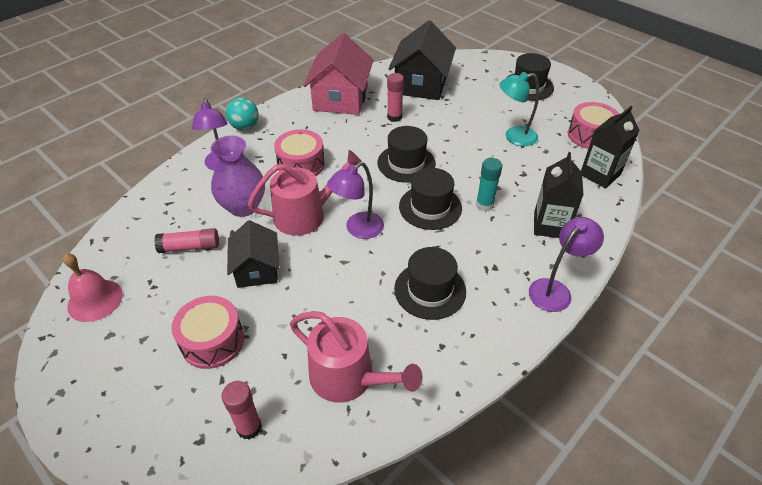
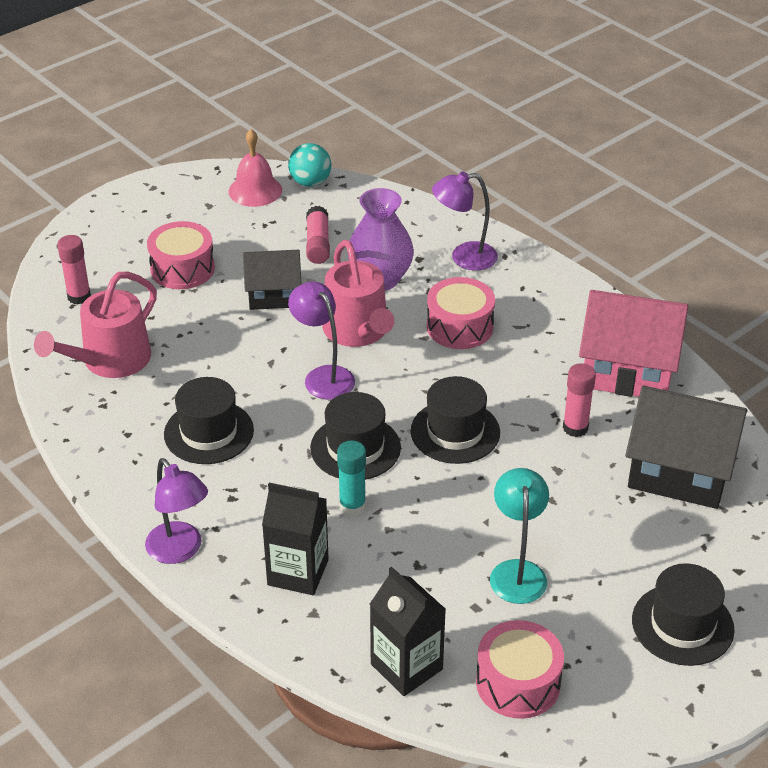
camera: 95 degrees right, 5 degrees down
(245, 127) = (550, 273): turquoise ball -> turquoise ball (310, 182)

